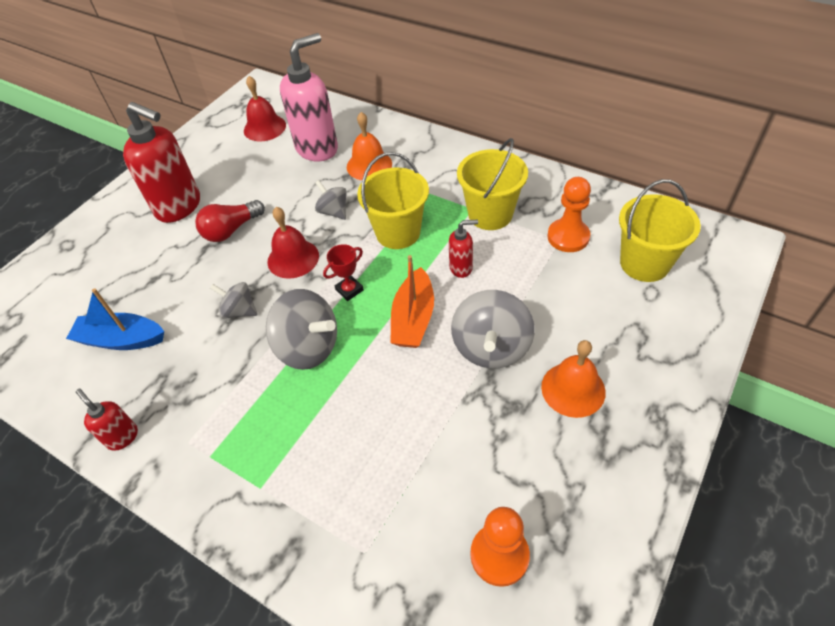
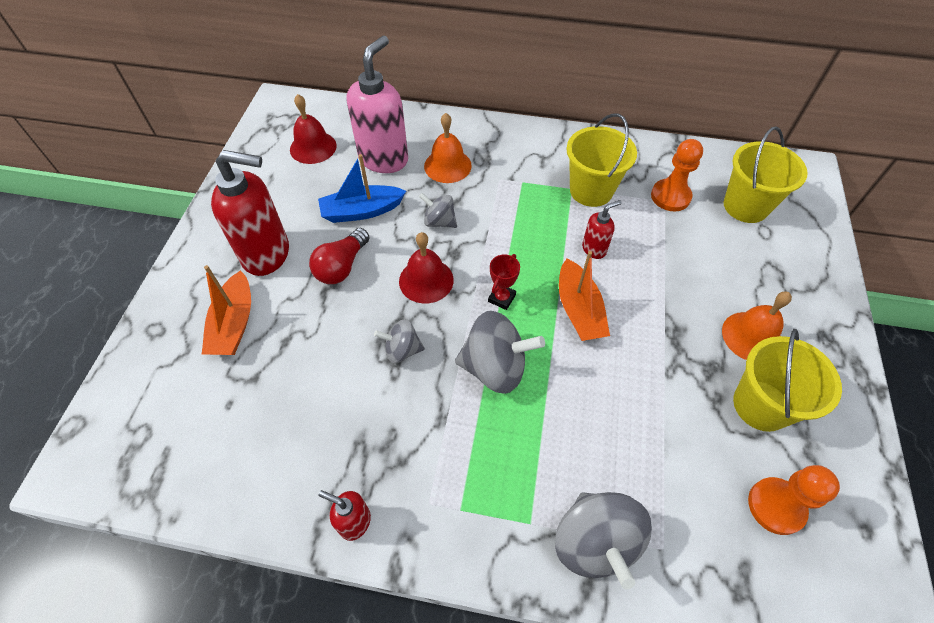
camera: 25 degrees left, 5 degrees up
(121, 339) = (289, 418): blue boat -> blue boat (362, 211)
(124, 255) = (234, 324): none -> orange boat
(398, 232) = (515, 228): yellow bucket -> yellow bucket (761, 405)
(491, 348) = (663, 318): grey spinning top -> grey spinning top (594, 542)

